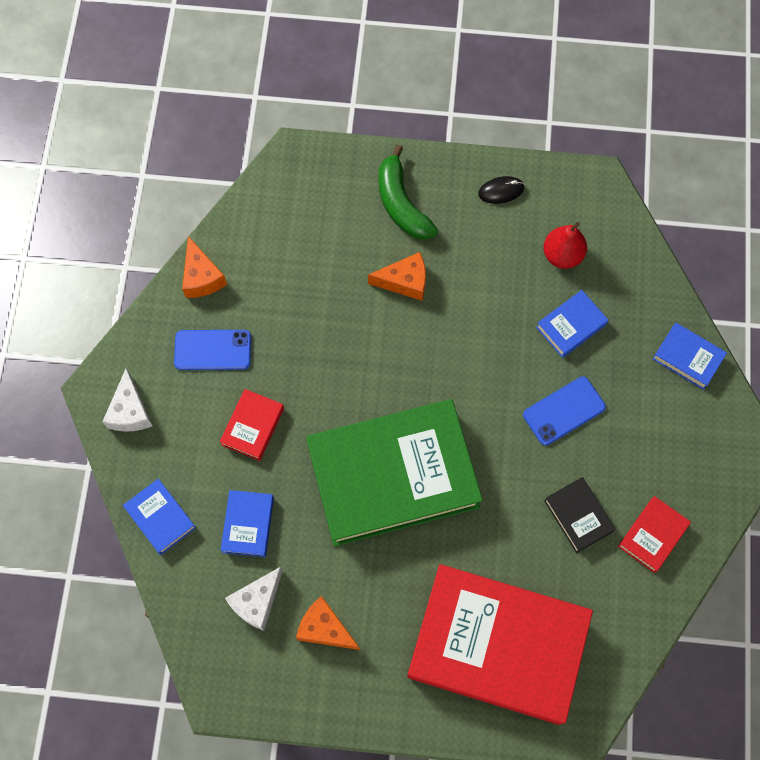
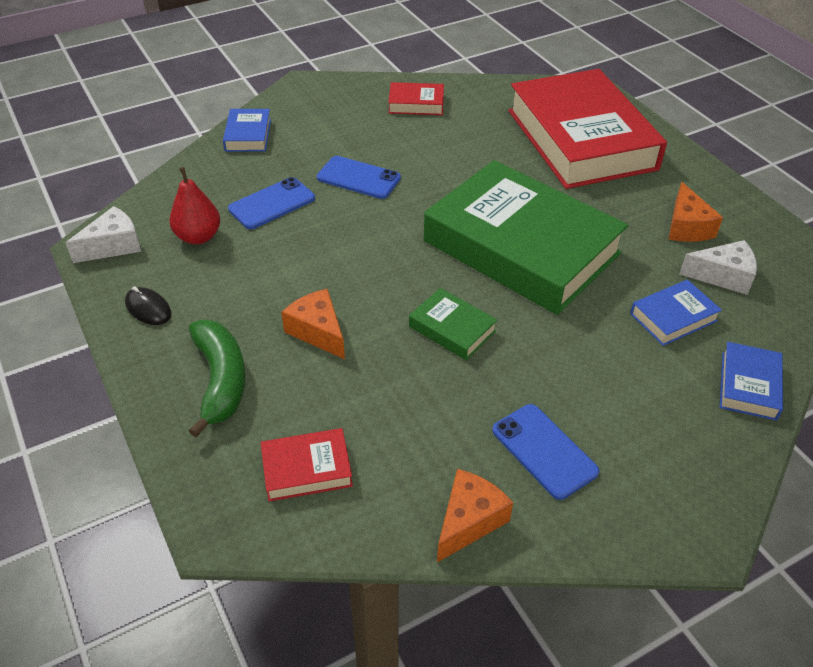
camera: 125 degrees left, 25 degrees down
(130, 411) = (688, 485): white cheese -> white cheese (113, 246)
(253, 426) = (585, 366): red book -> red book (307, 469)
(346, 366) = (452, 329): none -> green book
(401, 204) = (221, 380): green banana -> green banana turned 45 degrees counterclockwise
(571, 326) = (272, 204): blue book -> blue phone
(578, 516) = (440, 140): black book -> none

